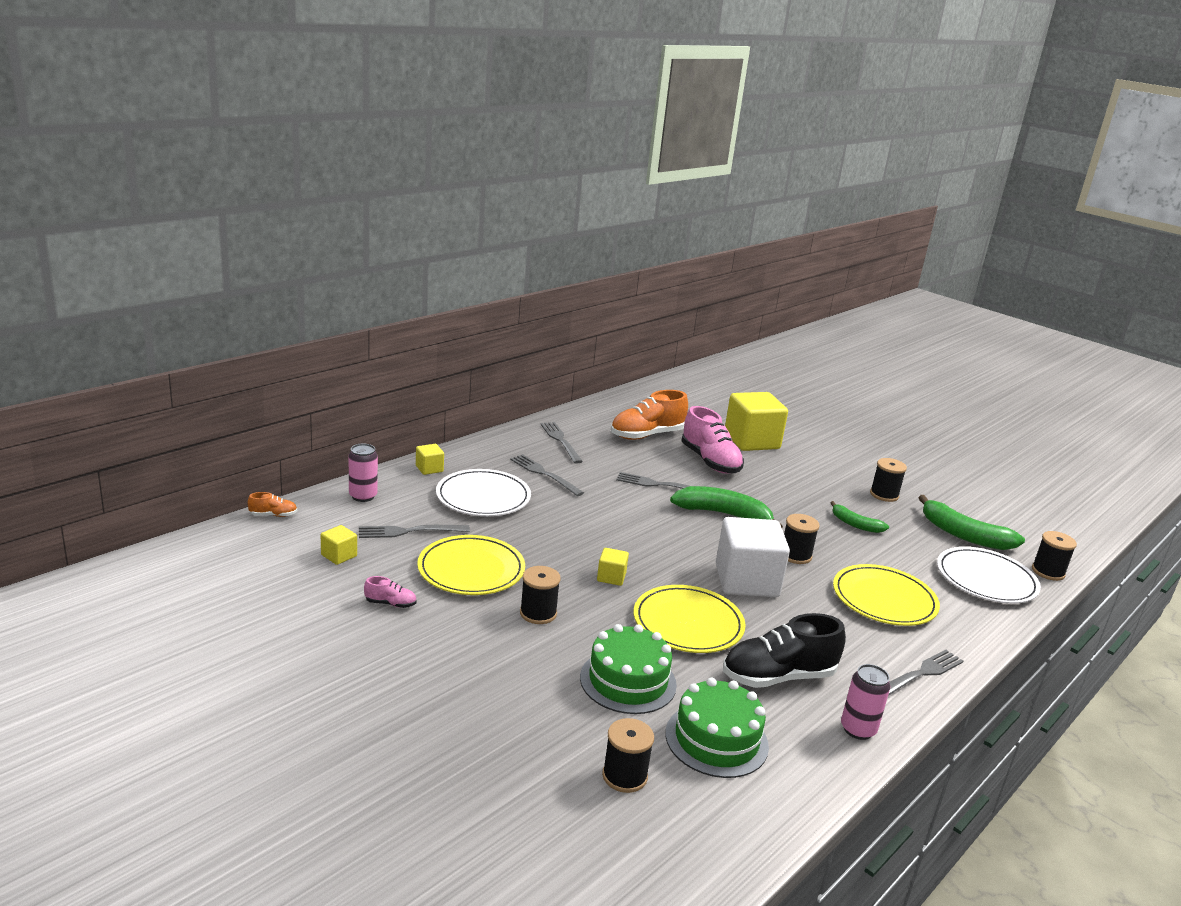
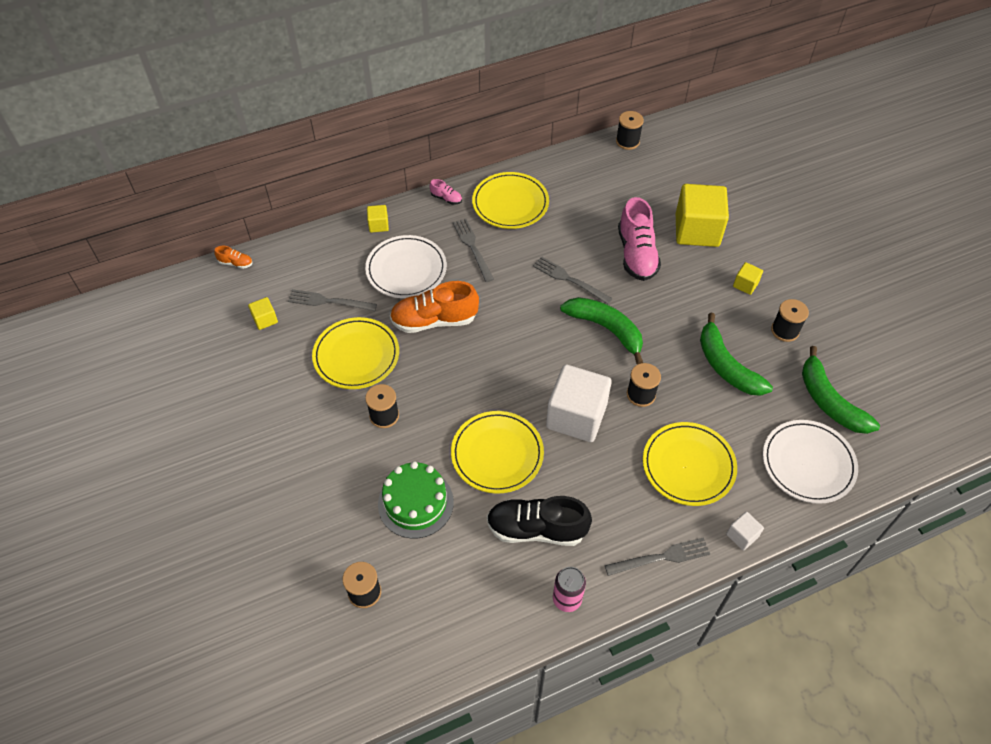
camera: 25 degrees right, 30 degrees up
(363, 496) = (311, 252): pink can -> none
(390, 604) = (280, 381): pink shoe -> pink shoe (446, 198)
(560, 440) = (510, 203): grey fork -> yellow plate
(611, 577) = (463, 387): yellow cube -> yellow cube (745, 284)
(647, 435) = (596, 207): orange shoe -> orange shoe (434, 320)
(716, 739) = (449, 578): green cake -> none
(855, 524) = (726, 366): green banana -> green banana, size x1.72
(978, 642) = (742, 536): none -> white cube
(1048, 572) = (882, 467): black spool -> black spool (627, 141)

